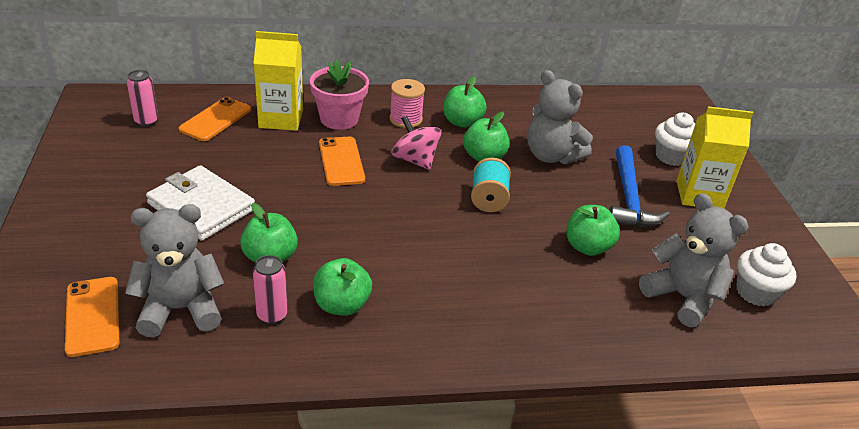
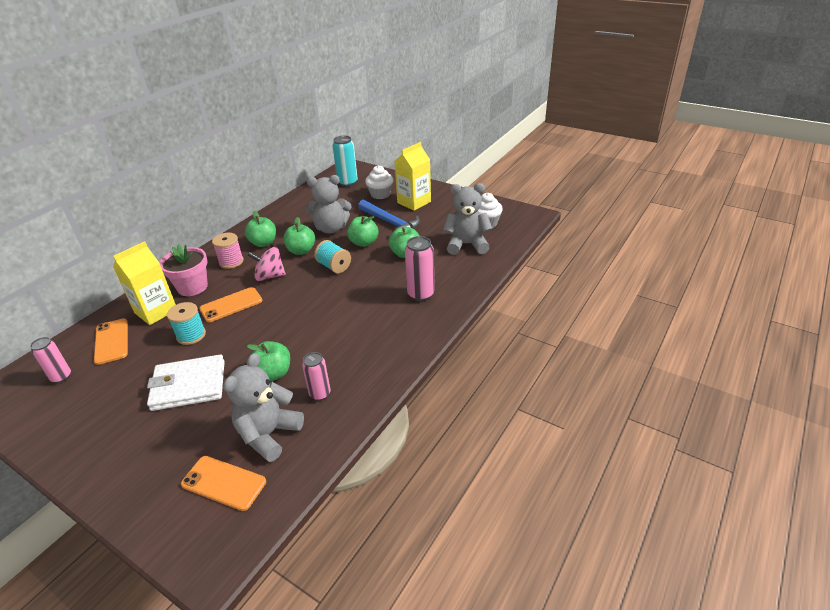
camera: 45 degrees left, 0 degrees up
(270, 163) = (191, 335): none -> turquoise spool
(341, 161) = (231, 305): orange phone -> orange phone turned 60 degrees counterclockwise
(341, 305) = (345, 361): green apple -> green apple (364, 243)
(528, 307) = (421, 294): none -> pink can
(654, 117) = (347, 182): none -> turquoise can

